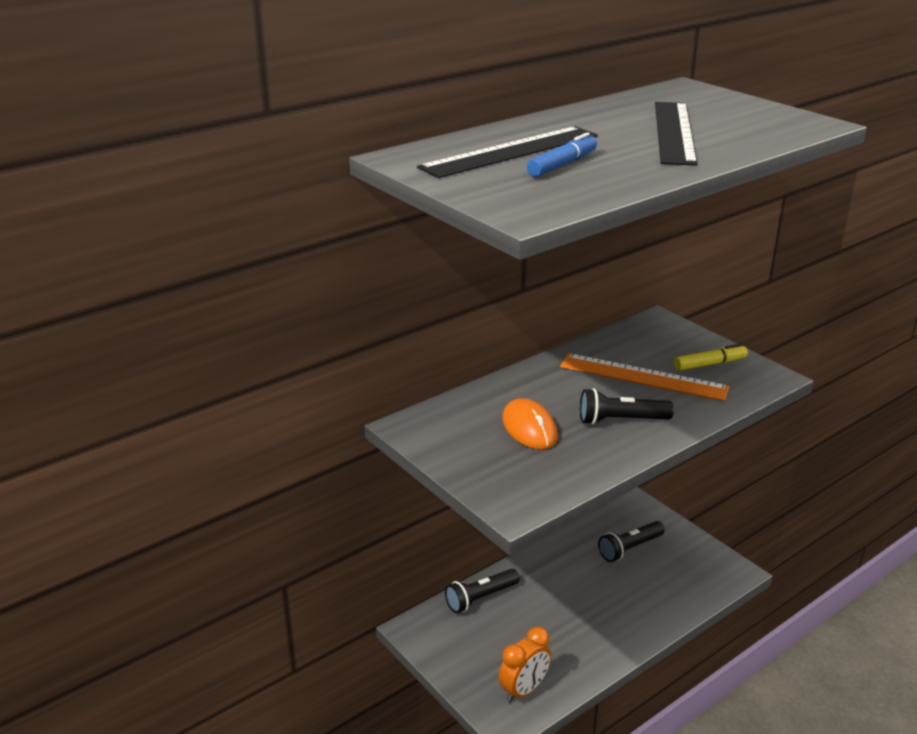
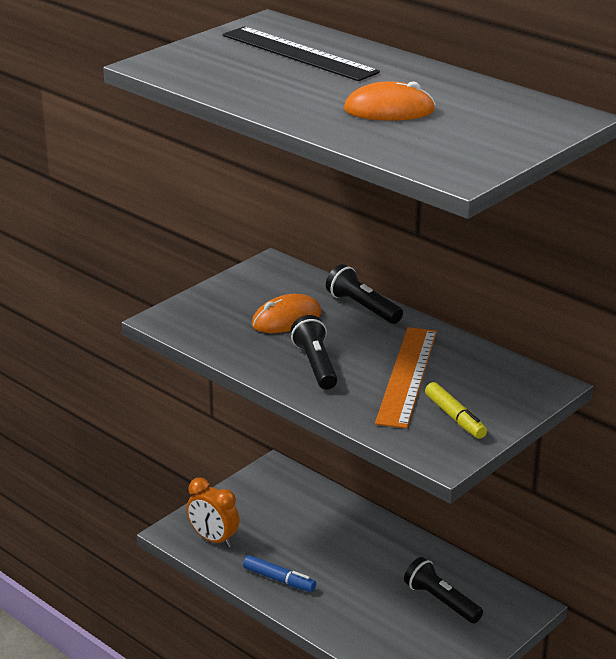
camera: 80 degrees right, 0 degrees up
(481, 598) = (327, 503): black flashlight -> black flashlight (363, 307)
(562, 165) = (270, 71): blue marker -> blue marker (279, 579)
(674, 132) = (389, 110): black ruler -> orange mouse

